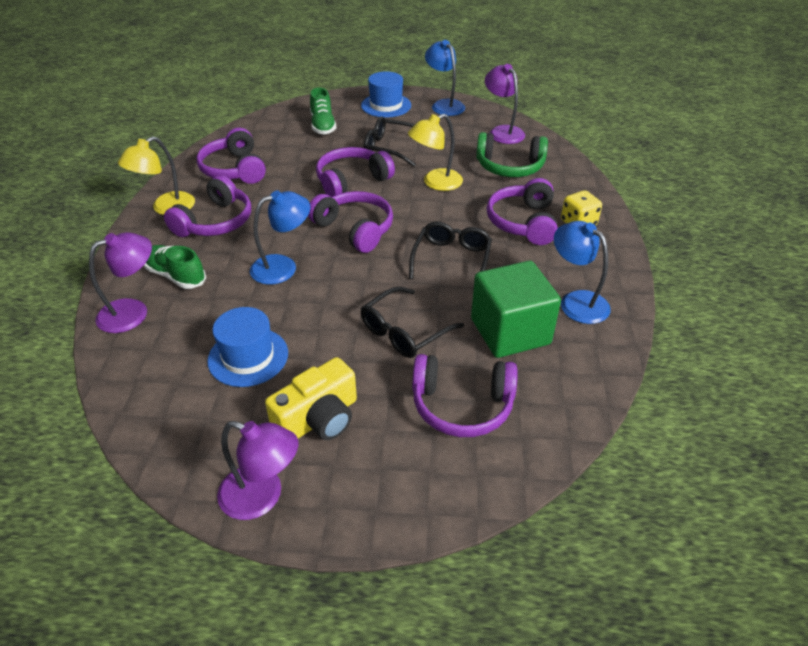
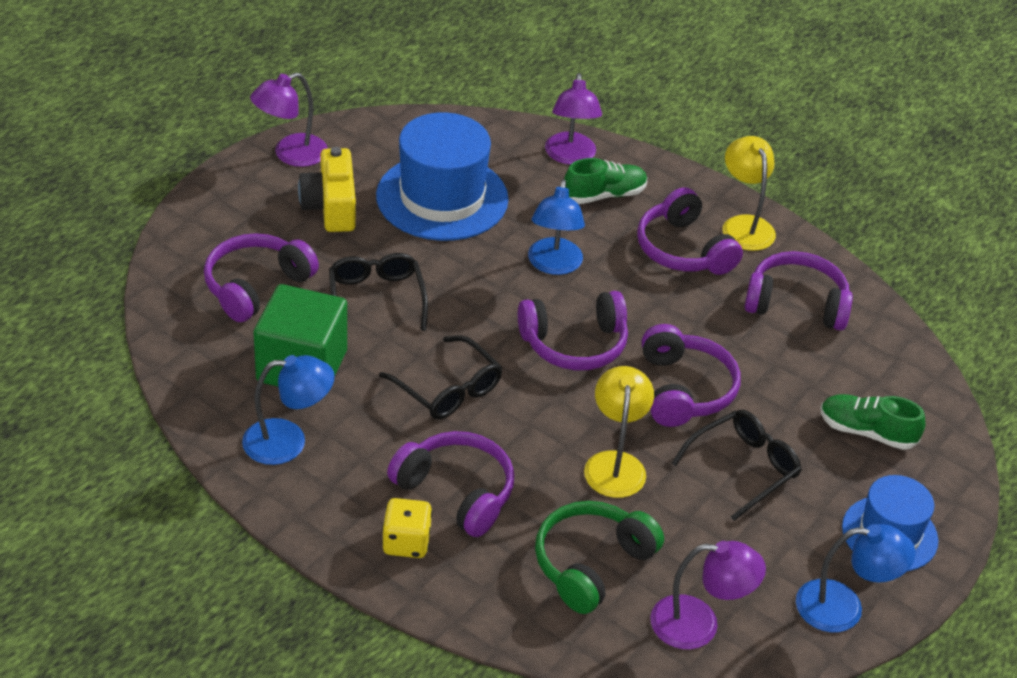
camera: 120 degrees right, 0 degrees up
(248, 357) = (442, 197): blue hat -> blue hat, size x1.64

